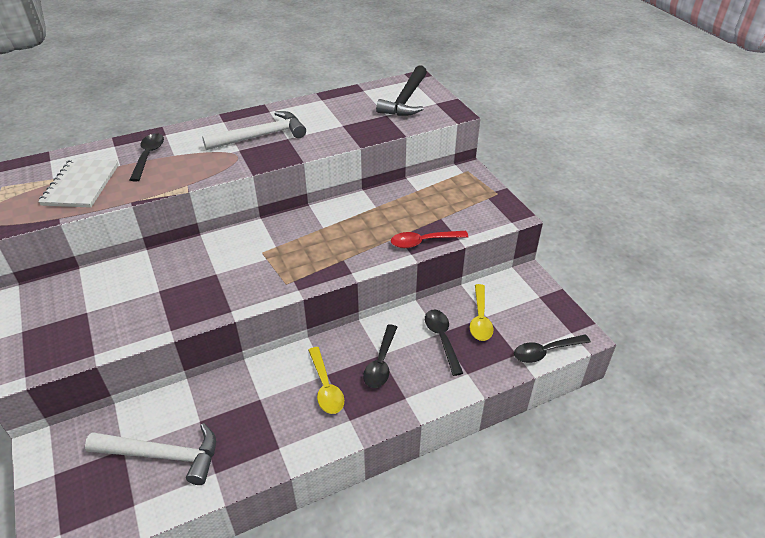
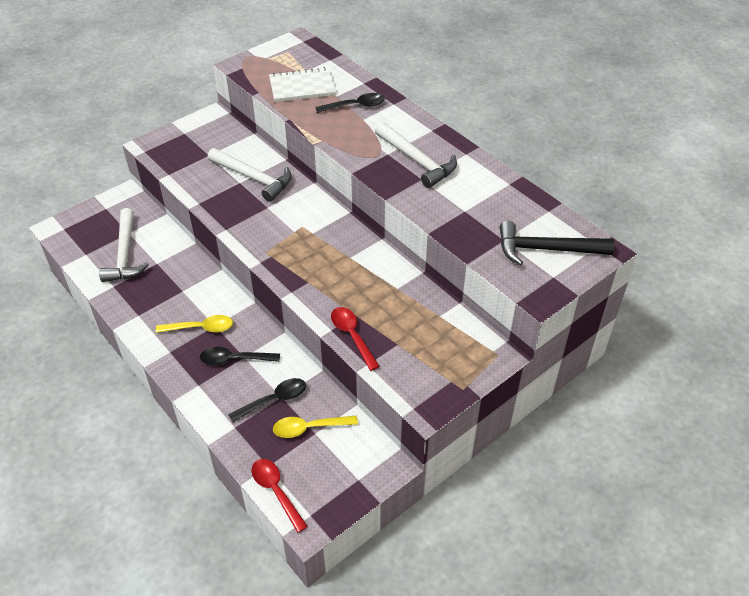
camera: 75 degrees right, 5 degrees up
(160, 278) = (254, 178): none -> white hammer
(326, 387) = (201, 328): yellow spoon -> yellow spoon turned 150 degrees counterclockwise
(545, 352) = (276, 491): black spoon -> red spoon

